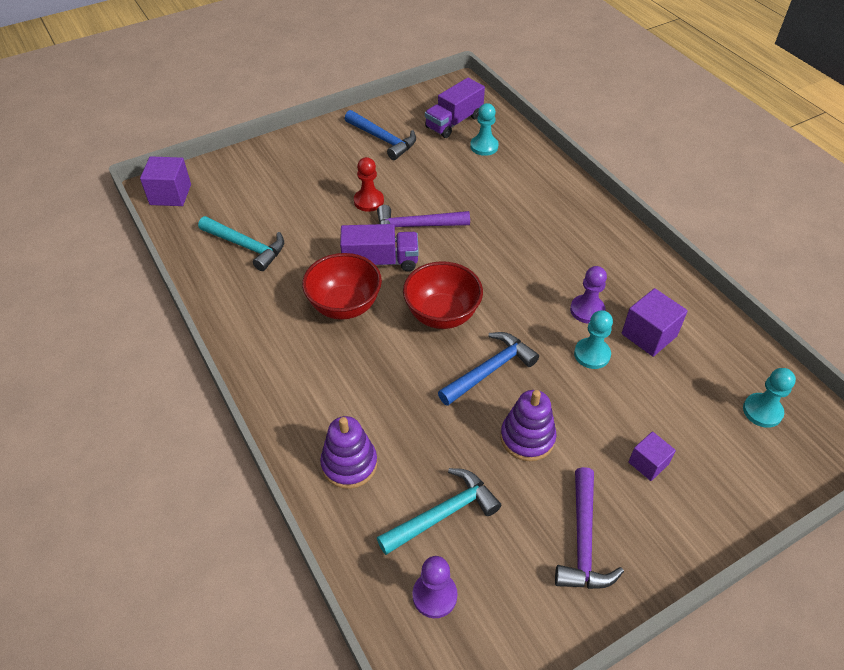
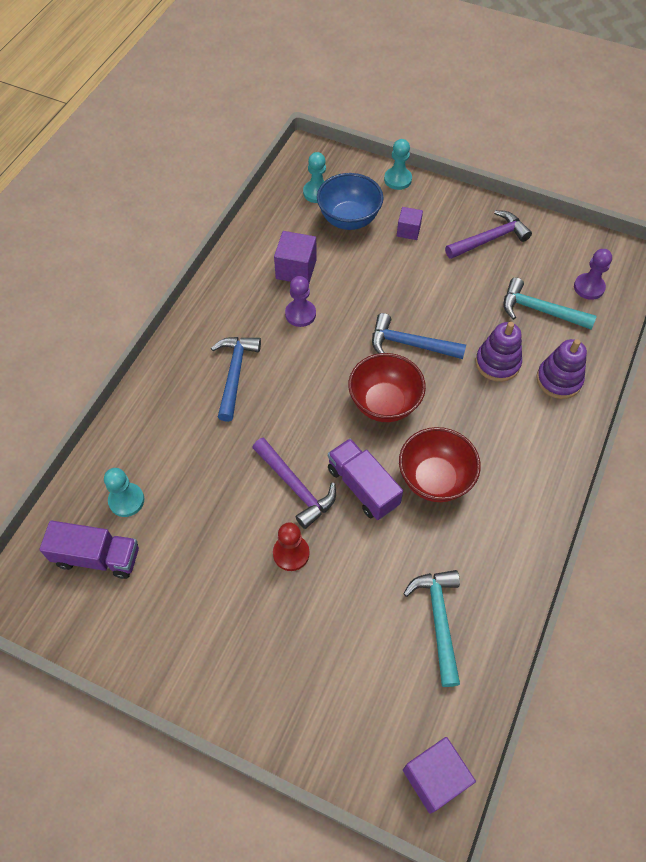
camera: 125 degrees left, 10 degrees up
(383, 139) = (178, 612): blue hammer -> blue hammer (235, 374)
(527, 438) = (446, 296): purple stacking toy -> purple stacking toy (497, 363)
(592, 354) = (343, 293): turquoise pawn -> turquoise pawn (398, 179)
(699, 417) = (349, 219): none -> blue bowl

